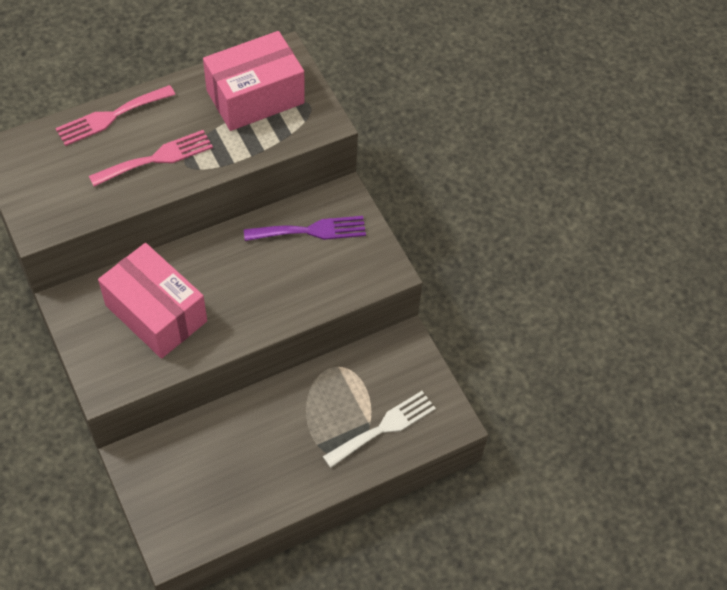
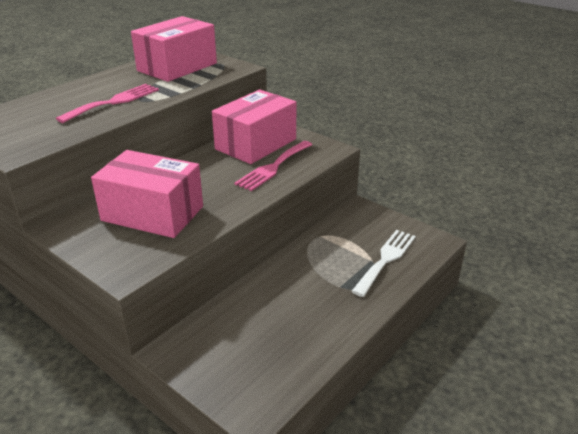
camera: 20 degrees left, 25 degrees down
(111, 116) = (62, 93): pink fork -> pink fork (273, 167)
(311, 231) = (256, 144): purple fork -> pink box

